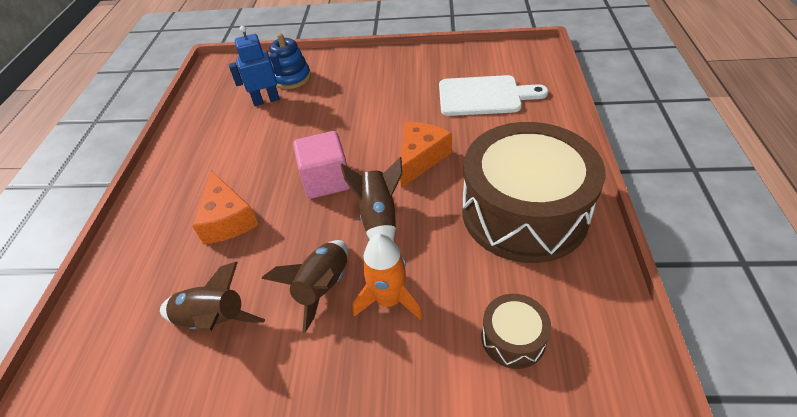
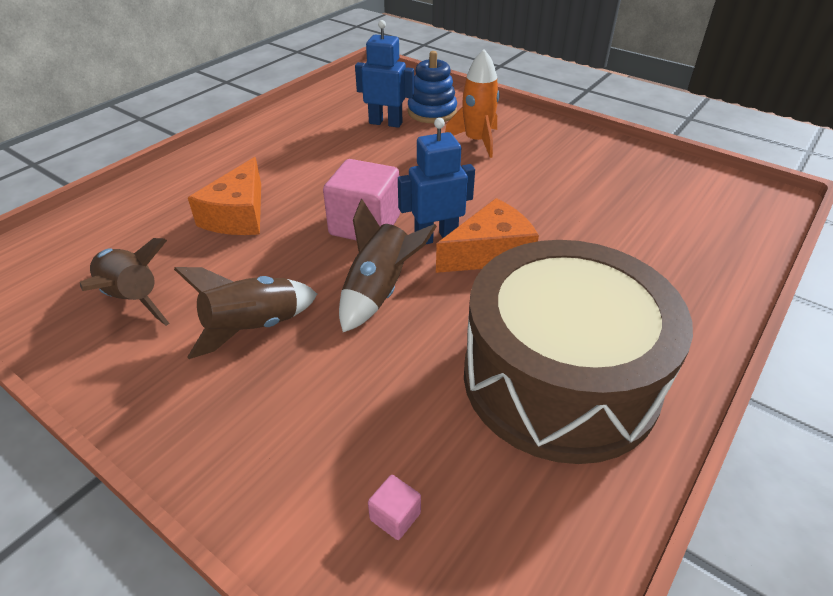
camera: 30 degrees right, 5 degrees down
(379, 165) = (435, 237): none -> blue robot
(389, 299) = (304, 380): orange rocket -> orange rocket (477, 141)
(484, 96) = (640, 221): white cutting board -> none
(513, 338) = (395, 516): brown drum -> pink cube

